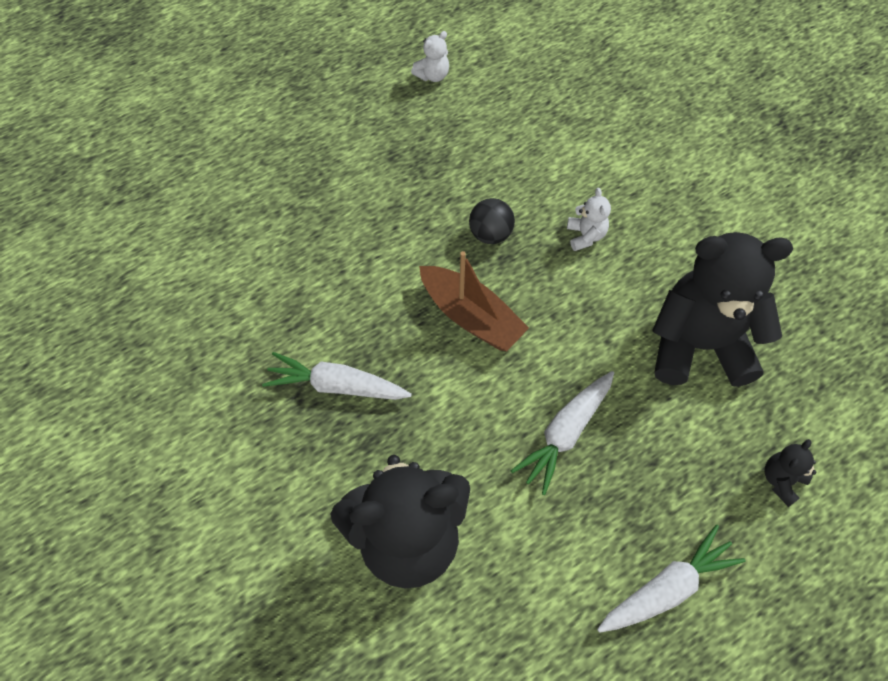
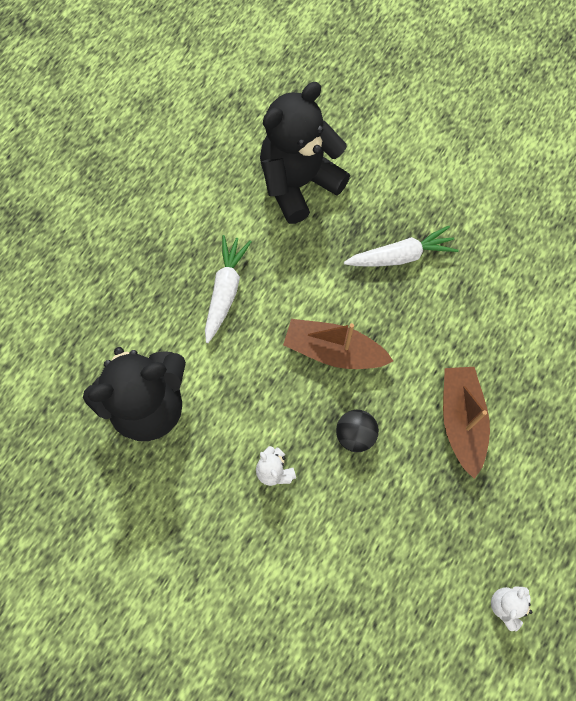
camera: 155 degrees right, 10 degrees up
(381, 207) = (461, 421): none -> brown boat
(667, 588) = (125, 221): white carrot -> none
(781, 480) = (63, 321): black teddy bear -> none

